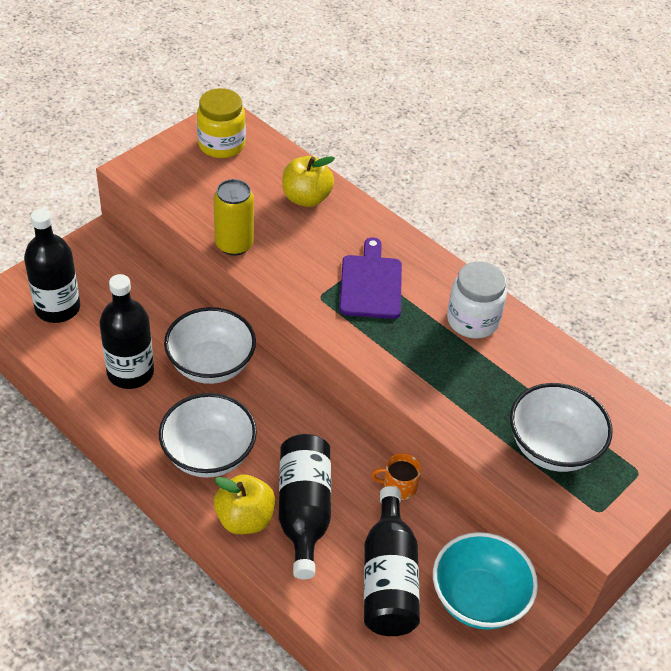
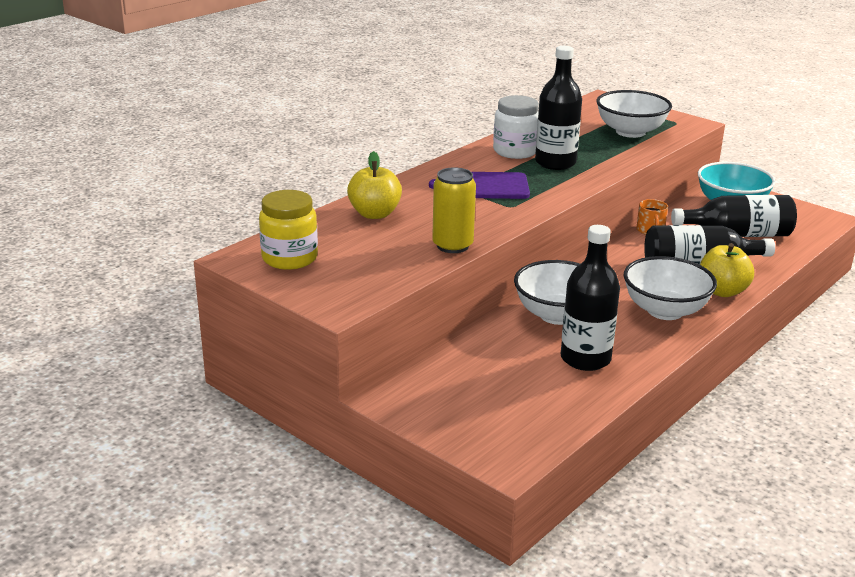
camera: 90 degrees left, 20 degrees down
(57, 308) = (508, 415): black bottle -> black bottle (555, 163)

